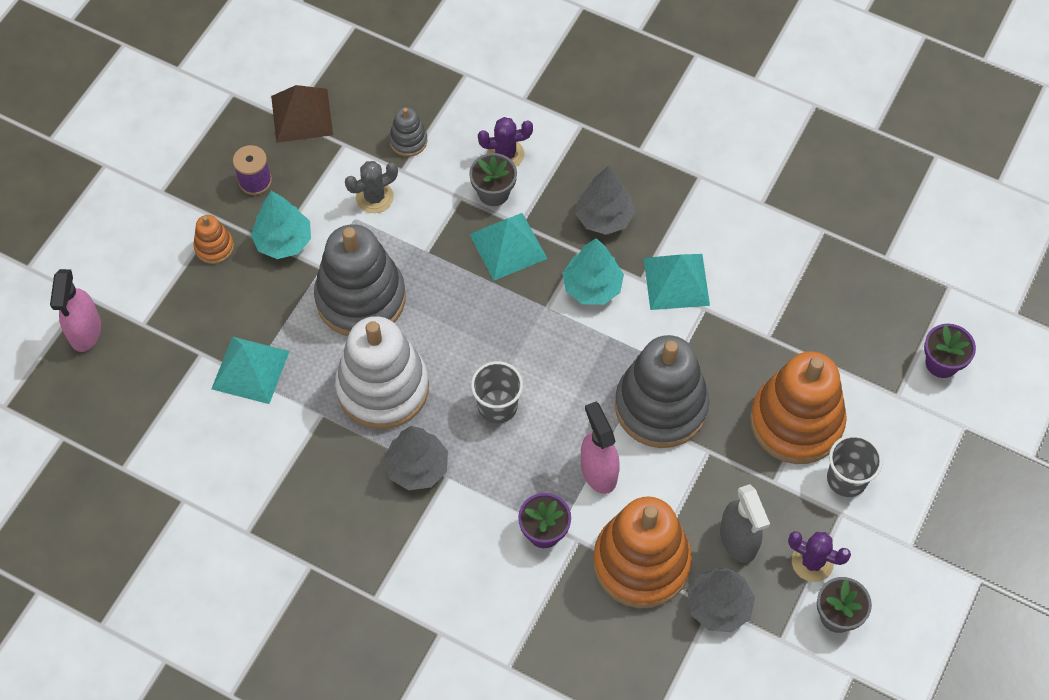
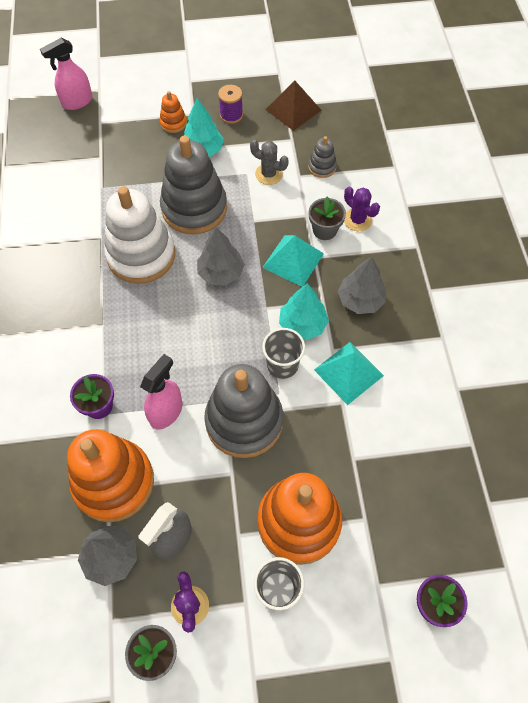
camera: 55 degrees right, 0 degrees up
(250, 369) = (106, 185): turquoise pyramid -> none
(417, 467) = (98, 306): grey tree -> grey tree (221, 273)
(497, 406) = (173, 323): grey cup -> grey cup (282, 365)

